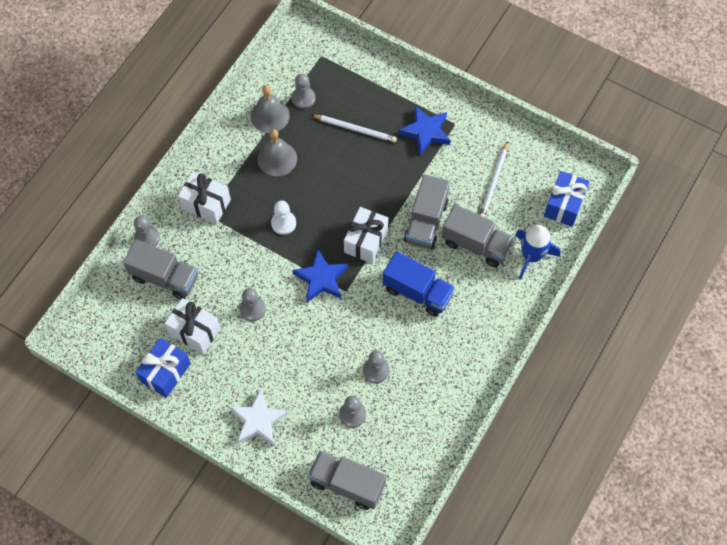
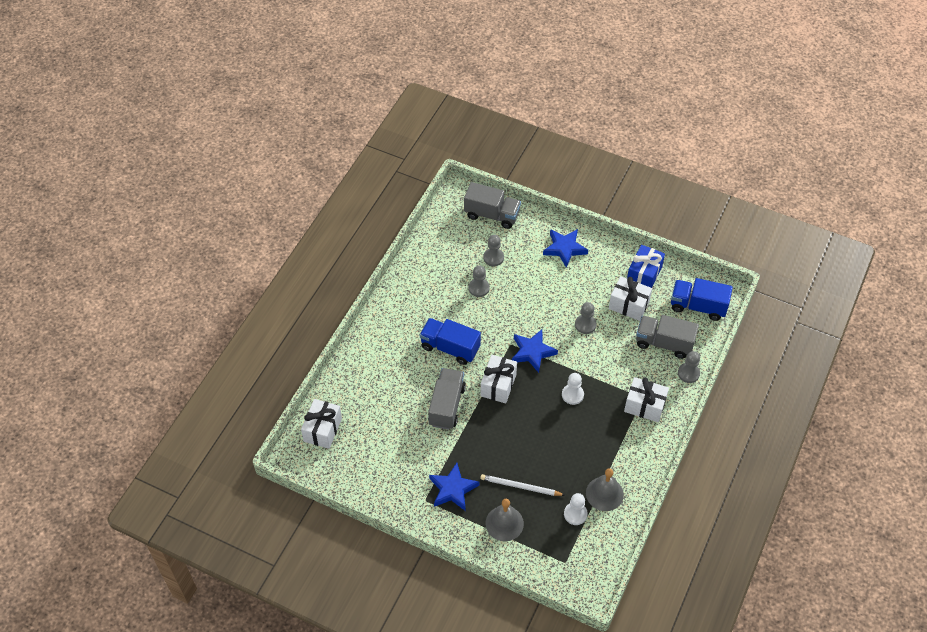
camera: 175 degrees right, 10 degrees down
(111, 322) = (698, 306): none -> blue truck
(258, 420) = (564, 248): white star -> blue star
(277, 158) = (589, 452): grey bell -> grey bell (504, 523)
(303, 98) = (575, 514): grey pawn -> white pawn
(476, 244) = (402, 390): grey truck -> none
(493, 182) = (387, 446): white pencil -> none
(531, 256) = (353, 383): blue rocket -> none
(564, 205) = (322, 430): blue gift -> white gift

